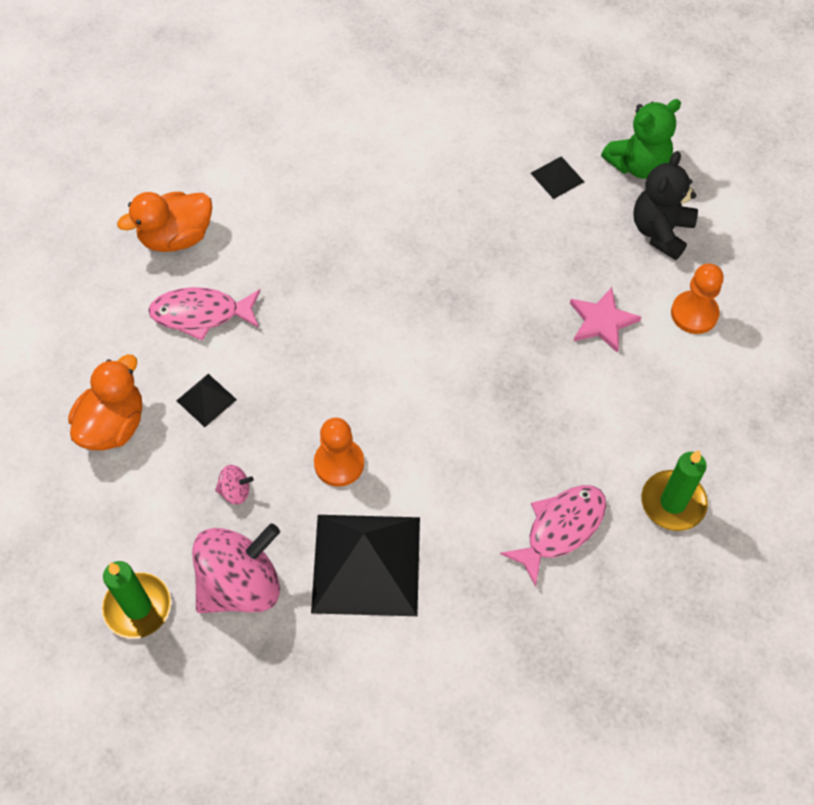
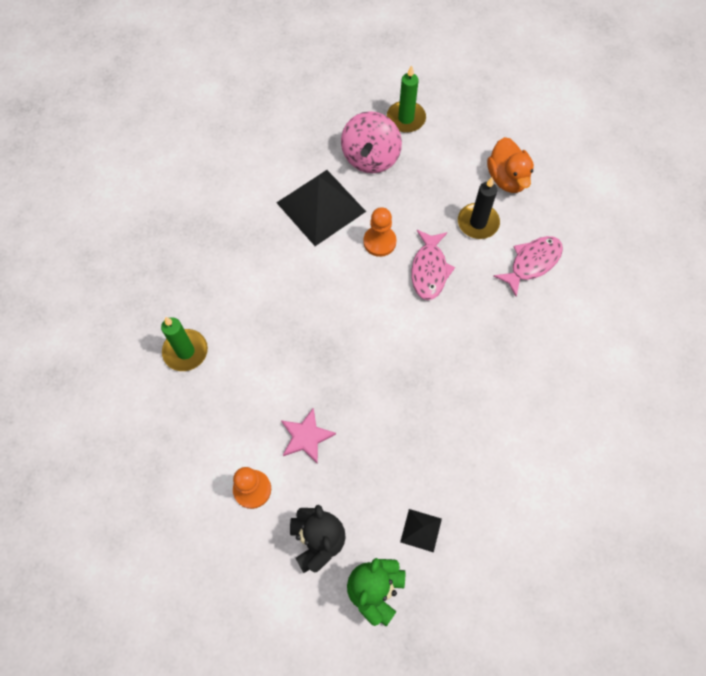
camera: 140 degrees right, 5 degrees up
(176, 237) = (597, 295): orange duck -> none
(206, 400) = (478, 223): black pyramid -> black candle
(235, 491) = (416, 193): pink spinning top -> none
(560, 528) = (237, 293): pink fish -> pink fish (429, 270)

